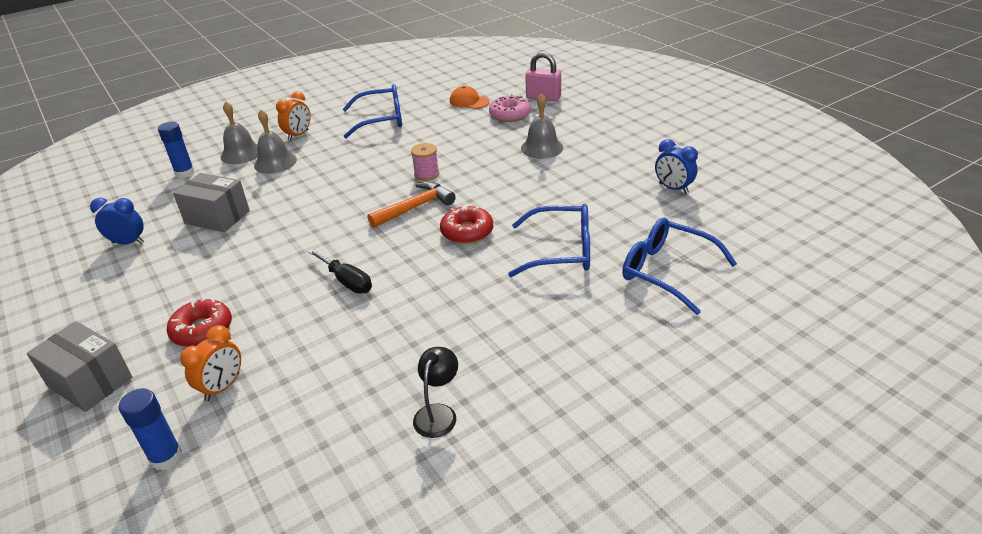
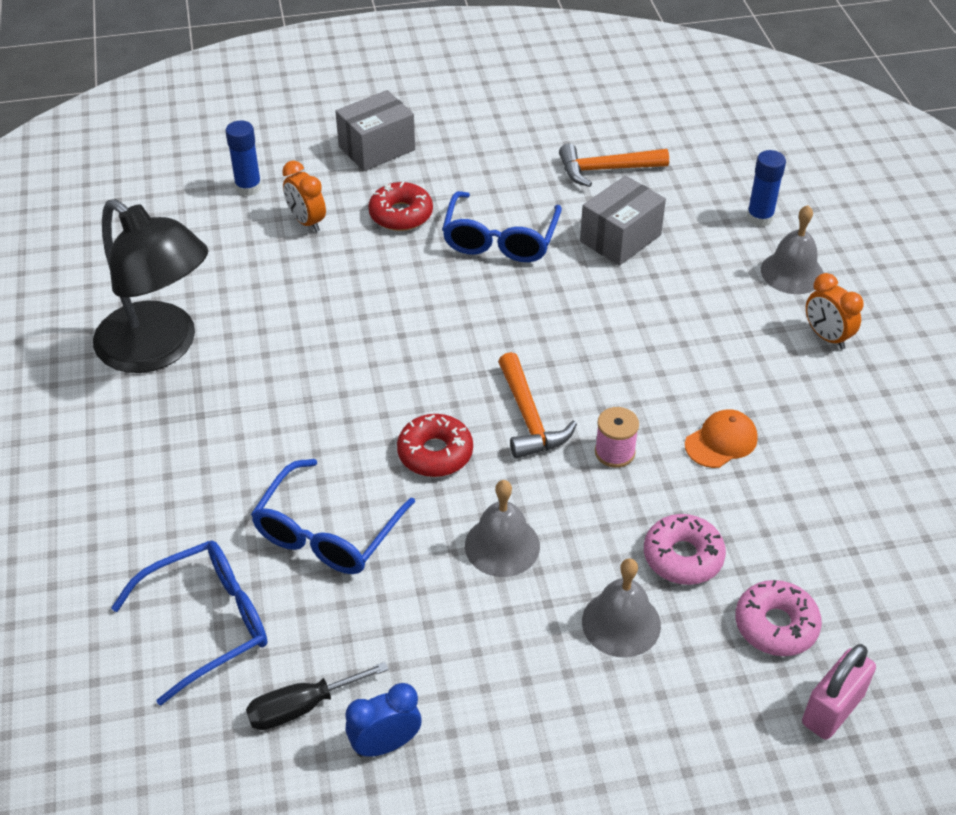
camera: 110 degrees right, 10 degrees up
(128, 243) = (605, 170): blue clock -> orange hammer
(275, 162) = (743, 302): grey bell -> grey bell (502, 545)
(347, 281) = (407, 325): black screwdriver -> black screwdriver (301, 707)
(381, 120) = (839, 443): blue glasses -> blue glasses (500, 239)
(438, 413) = (160, 348): black lamp -> black lamp, size x2.38
(469, 101) = (865, 583): orange cap -> orange cap (721, 441)
(487, 142) = (683, 557): none -> pink donut

